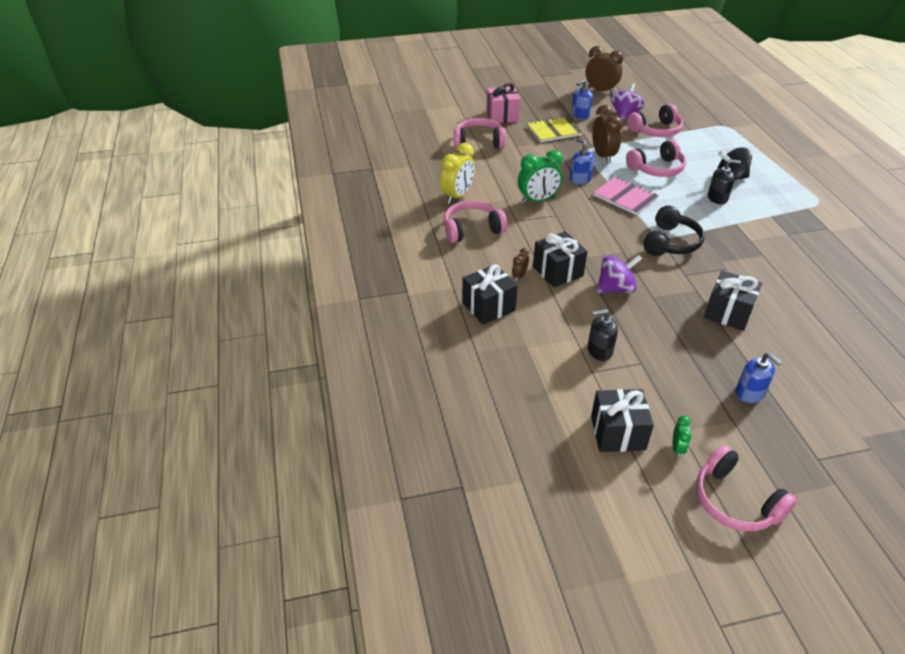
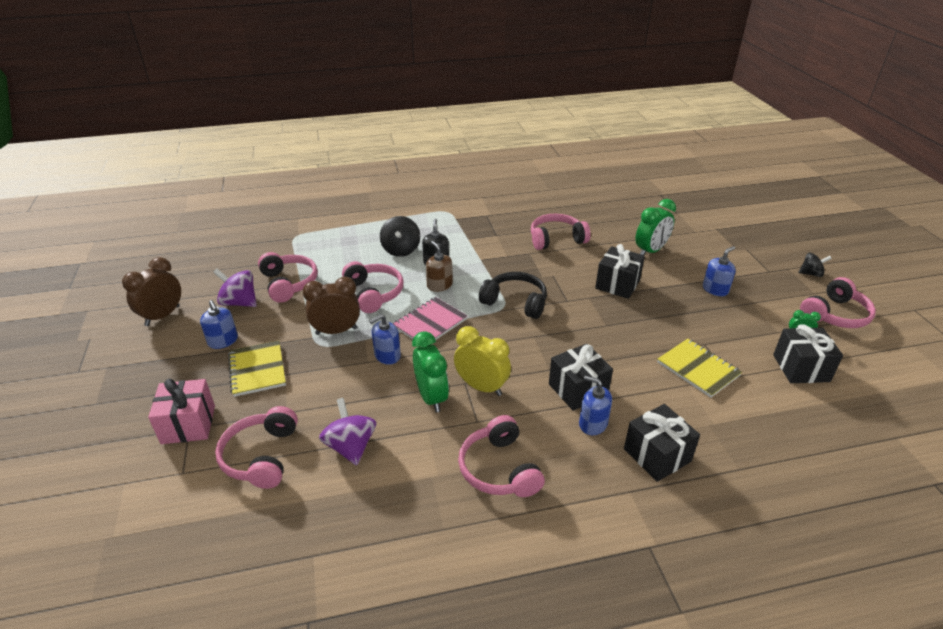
camera: 90 degrees left, 5 degrees down
(457, 196) = (414, 486): yellow clock -> yellow clock (481, 387)
(519, 276) = (593, 423): brown clock -> blue soap dispenser
(599, 350) = (698, 369): black soap dispenser -> yellow notebook
(615, 288) = (599, 348): purple spinning top -> purple spinning top (351, 446)
(681, 200) = (439, 285): none -> brown soap dispenser
(801, 275) = (556, 239): none -> pink headphones
(814, 349) = (650, 251): none -> green clock
(832, 507) = (811, 274): none -> black spinning top

